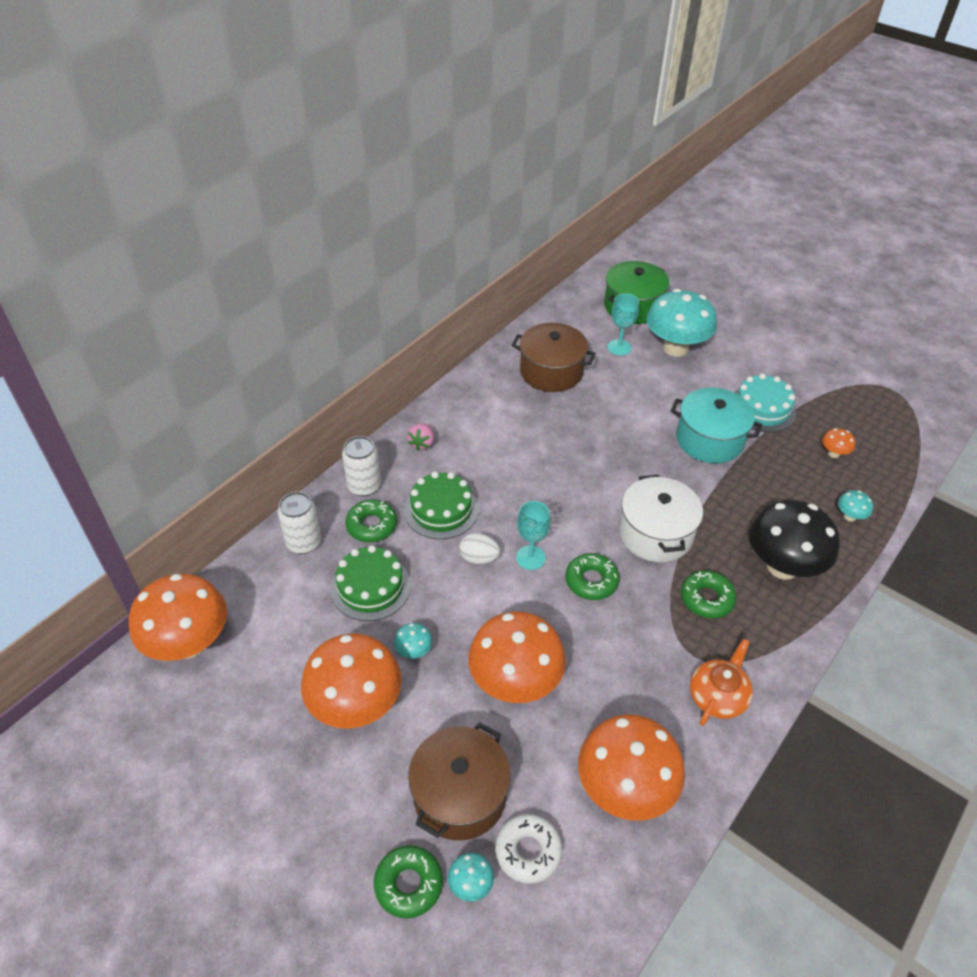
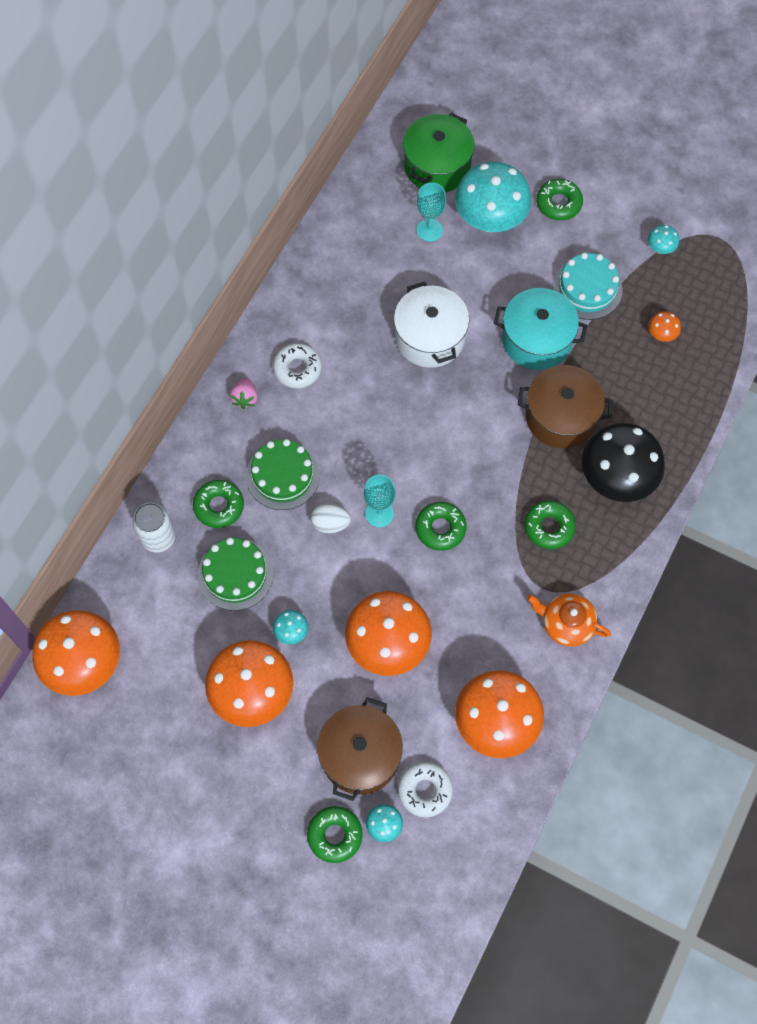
camera: 10 degrees left, 20 degrees up
(364, 486) = (199, 461): white can -> none
(477, 428) = (297, 369): none -> white donut
(551, 371) = (361, 277): brown pot -> brown pot (561, 416)
(655, 533) = (494, 464): white pot -> white pot (430, 337)
(718, 696) = (566, 623): orange teapot -> orange teapot turned 90 degrees counterclockwise
(739, 345) = (558, 203): none -> green donut
(850, 516) = (678, 409): turquoise mushroom -> turquoise mushroom (660, 248)

